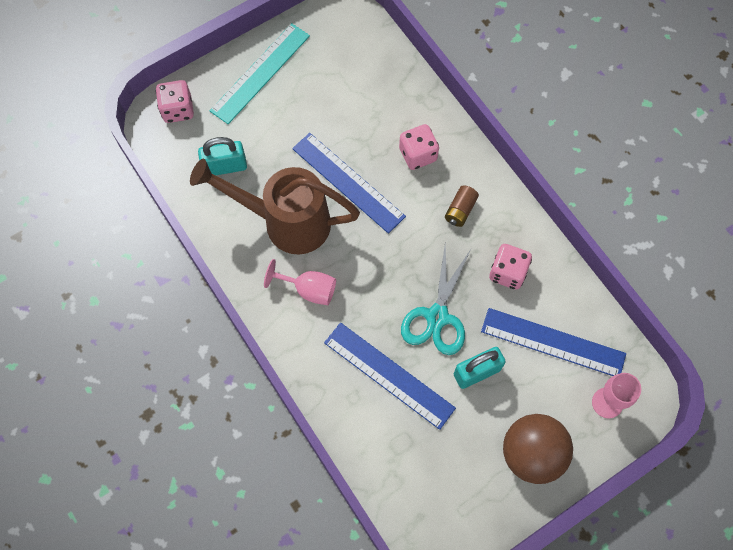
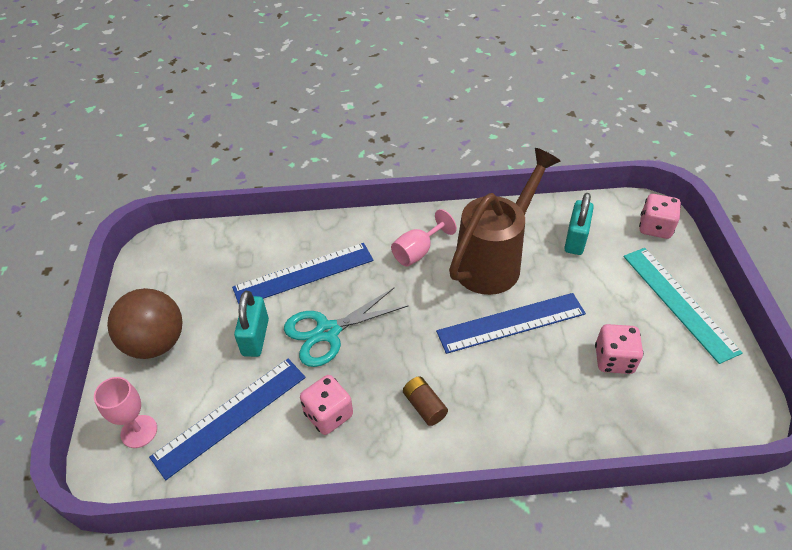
camera: 120 degrees right, 20 degrees down
(418, 155) = (513, 398): pink dice -> pink dice (614, 359)
(437, 316) = (328, 332): turquoise scissors -> turquoise scissors turned 75 degrees counterclockwise

